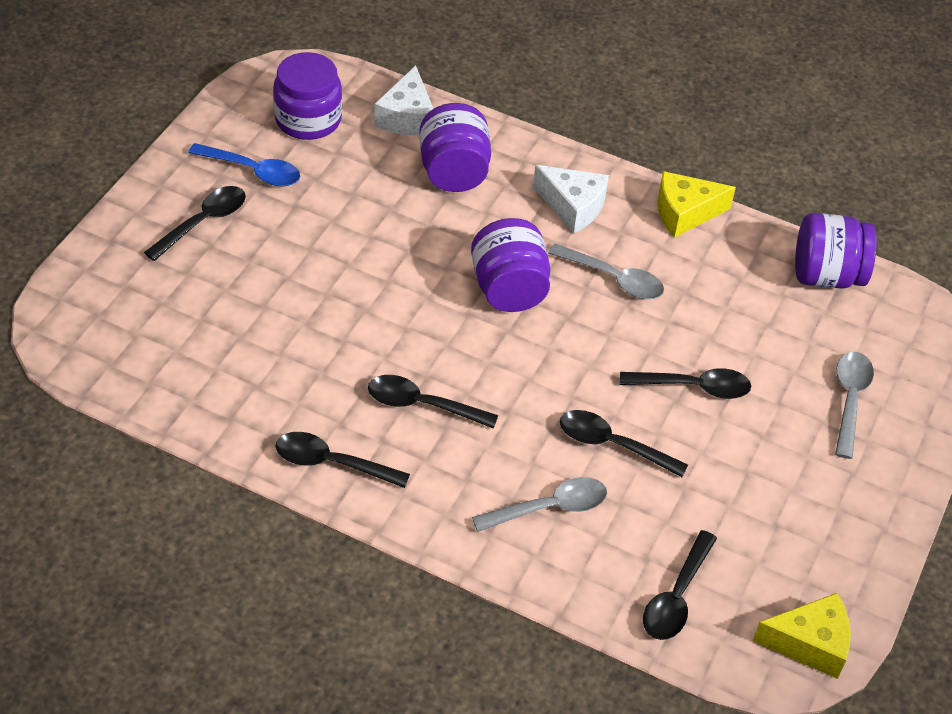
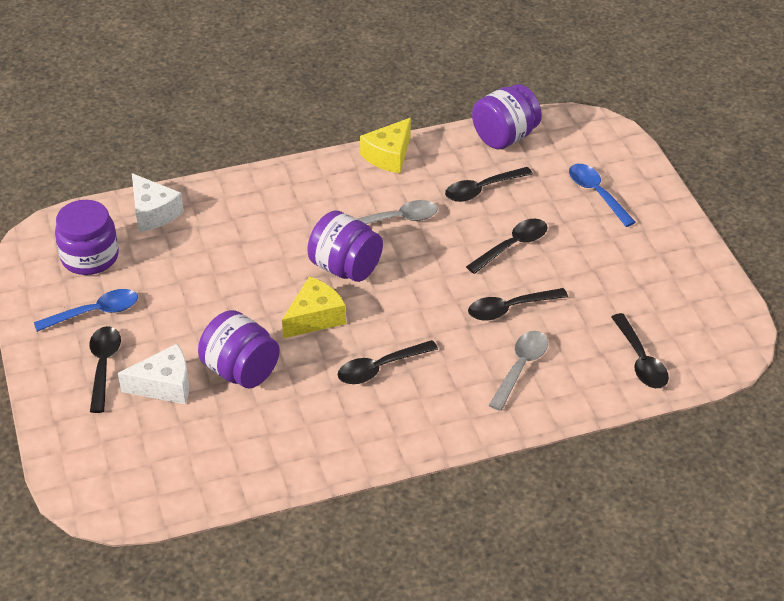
camera: 40 degrees left, 5 degrees down
(332, 463) = (371, 440): black spoon -> black spoon (482, 189)
(453, 172) = (225, 225): purple jar -> purple jar (241, 371)
(572, 206) = (321, 196): white cheese -> white cheese (164, 385)
(809, 643) = (729, 331): yellow cheese -> yellow cheese (315, 317)
(849, 400) = (596, 194): grey spoon -> blue spoon

